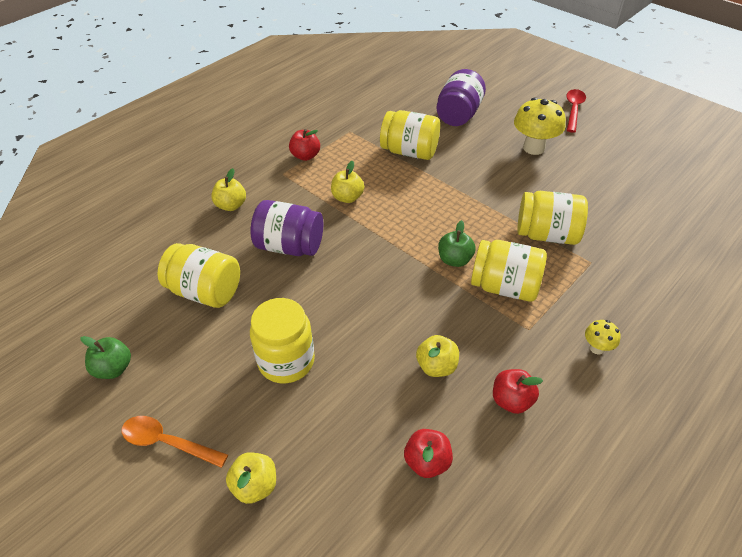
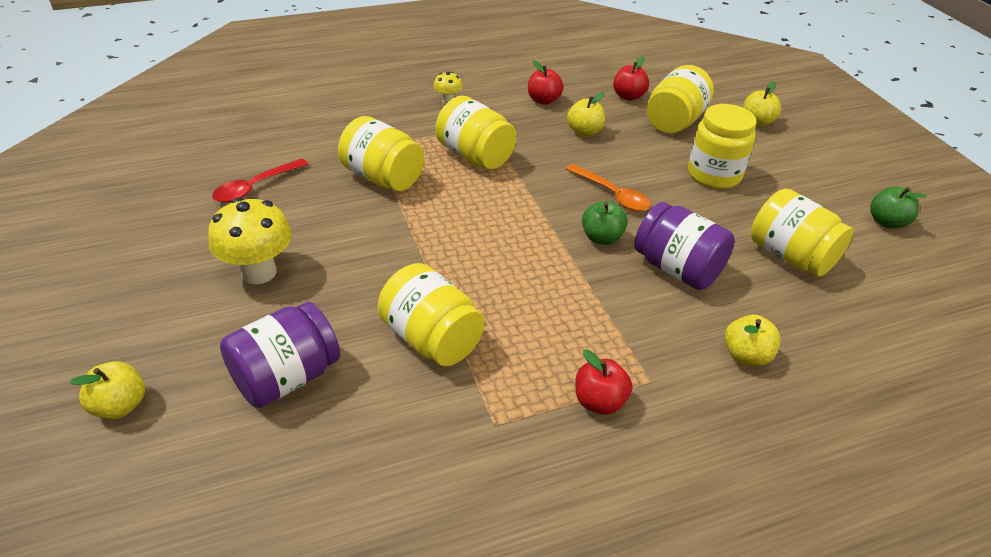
camera: 155 degrees left, 5 degrees down
(167, 442) = (826, 161): orange spoon -> orange spoon (612, 194)
(347, 197) = (572, 302): yellow apple -> yellow apple (120, 406)
(353, 434) = (674, 122): none -> yellow jar
(454, 260) = (500, 191): green apple -> green apple (602, 238)
(573, 110) = (113, 307): red spoon -> red spoon (255, 187)

